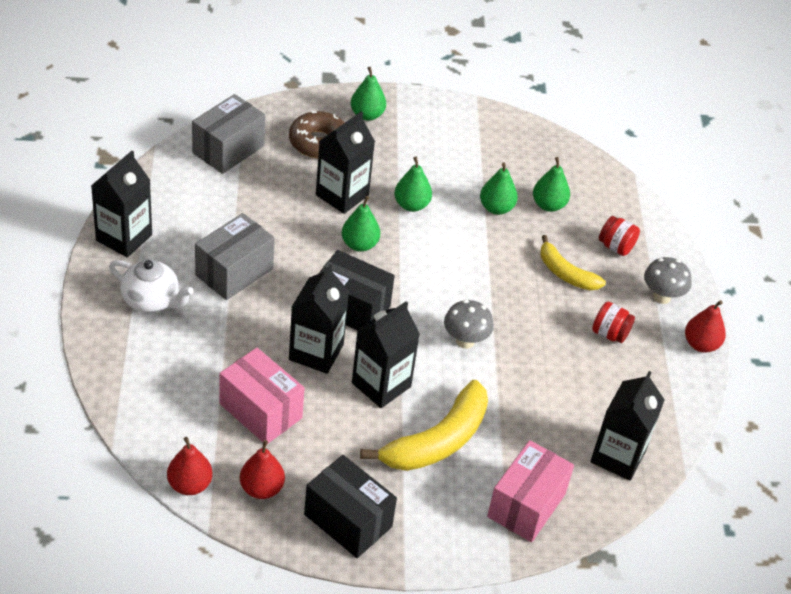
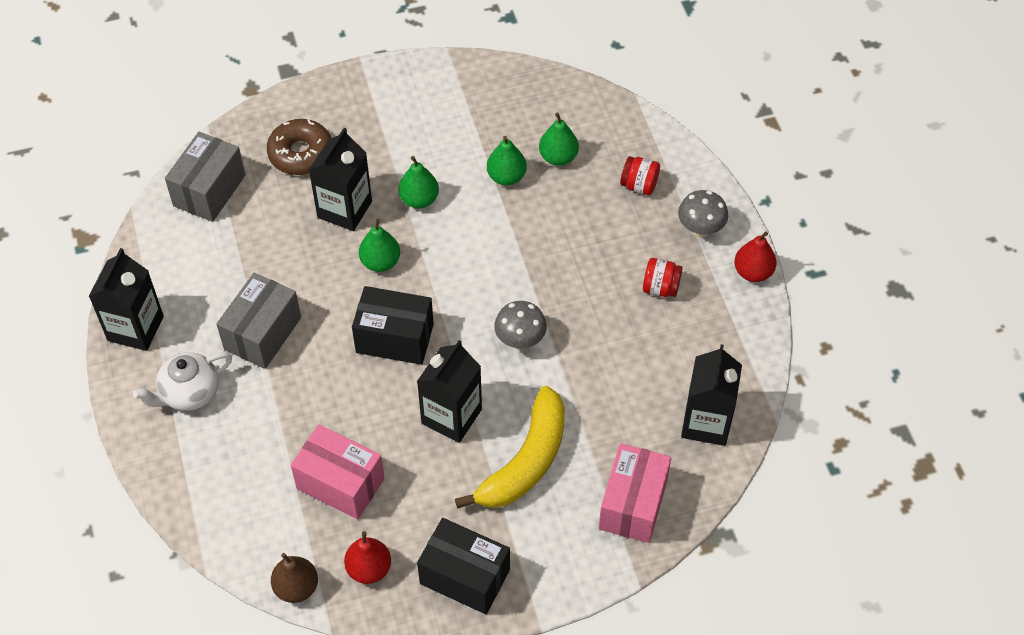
camera: 10 degrees left, 10 degrees up
(151, 301) = (189, 393): white teapot -> white teapot turned 135 degrees clockwise
(190, 485) = (296, 587): red pear -> brown pear
(316, 352) = (375, 400): black carton -> none
(367, 115) = (341, 105): green pear -> none
(565, 273) = (598, 232): yellow banana -> none

